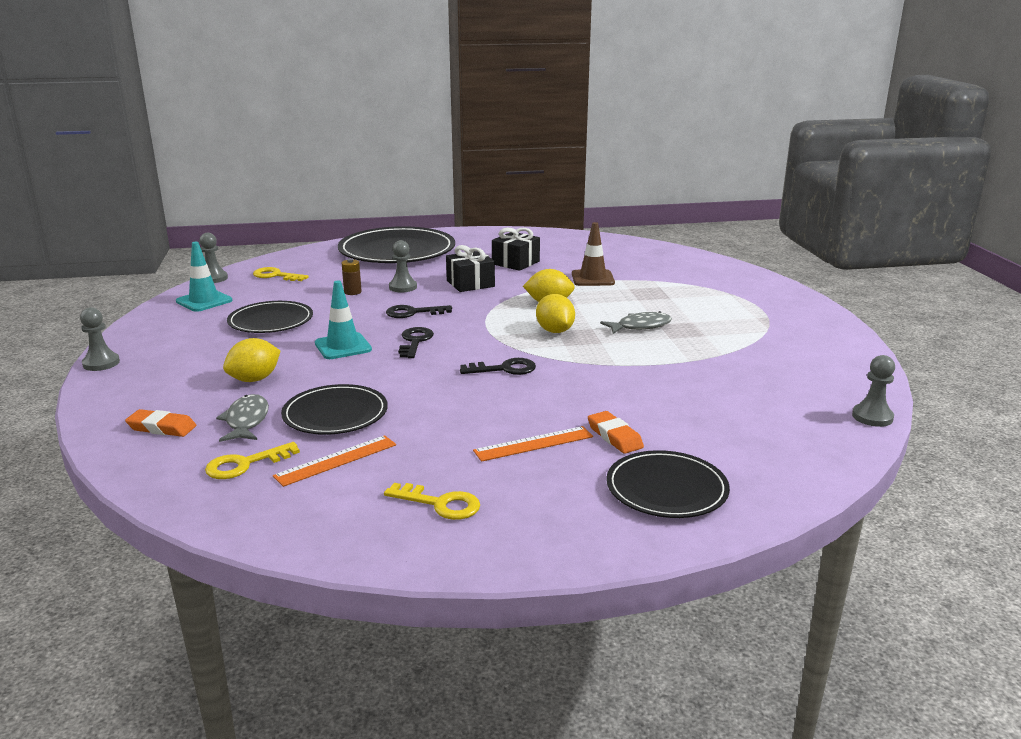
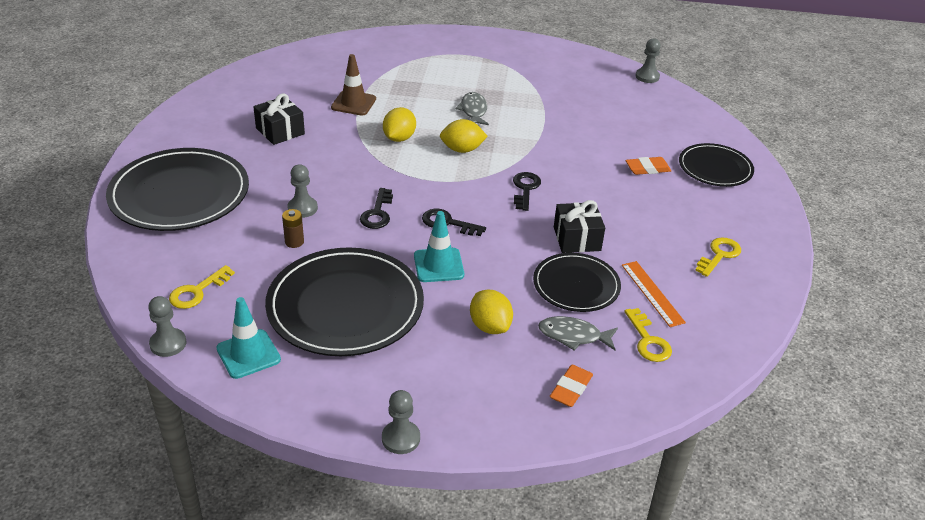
camera: 75 degrees left, 15 degrees up
(271, 321) = (345, 306): black plate -> black plate, size x1.72
(470, 283) = (321, 167): black gift -> black gift (577, 239)
(533, 443) = (649, 202): orange ruler -> none

